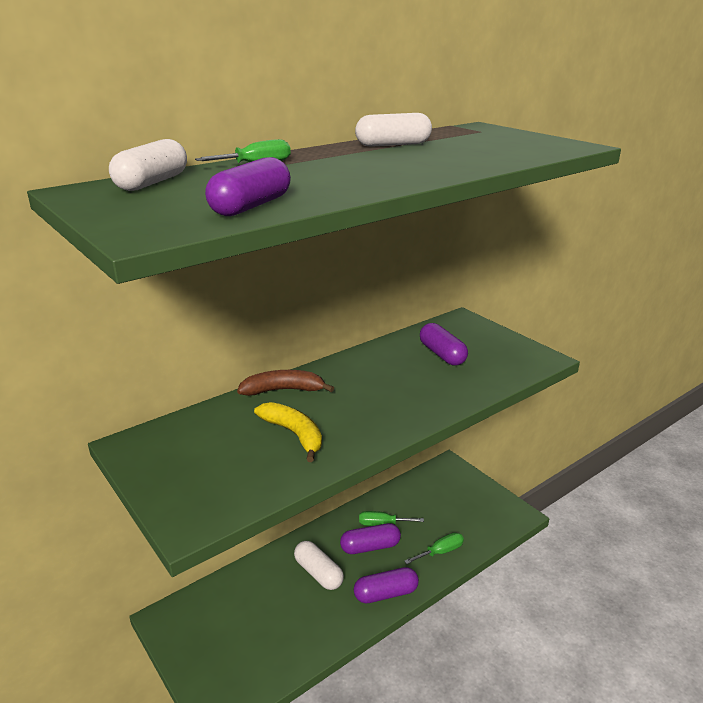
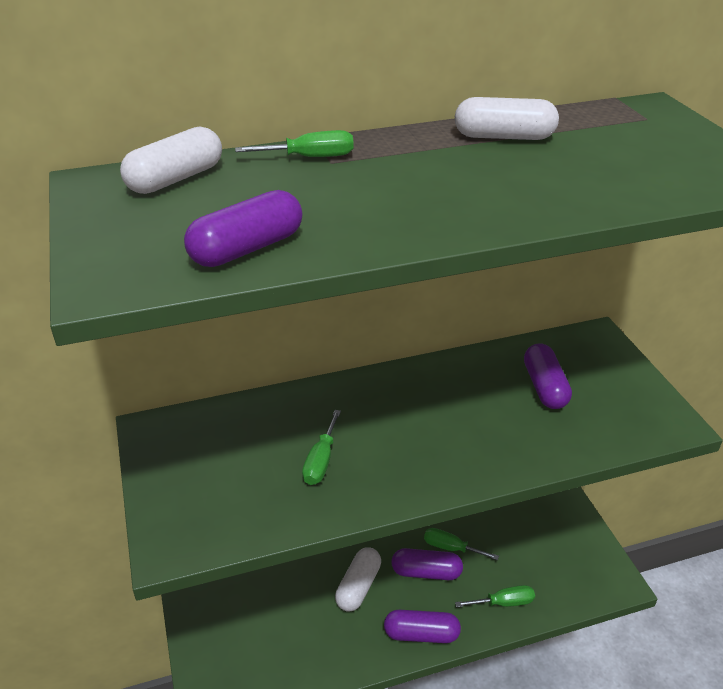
camera: 20 degrees right, 10 degrees up
(283, 390) = (336, 396): brown banana -> none
(294, 434) = (321, 461): yellow banana -> green screwdriver
(318, 573) = (358, 586): white capsule -> white capsule turned 45 degrees clockwise

